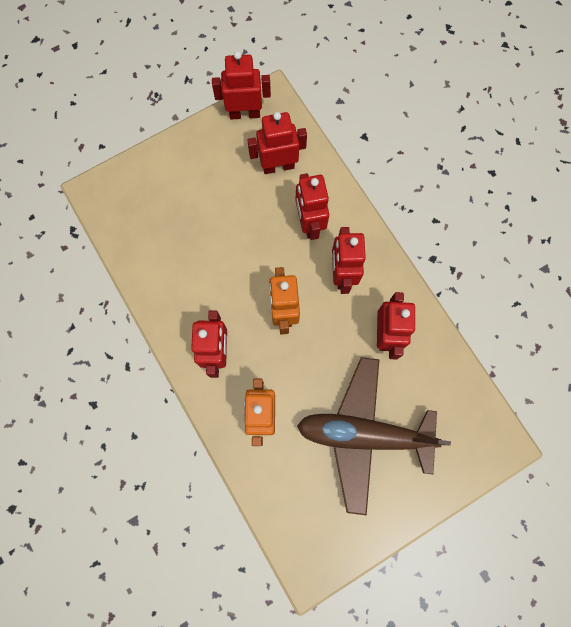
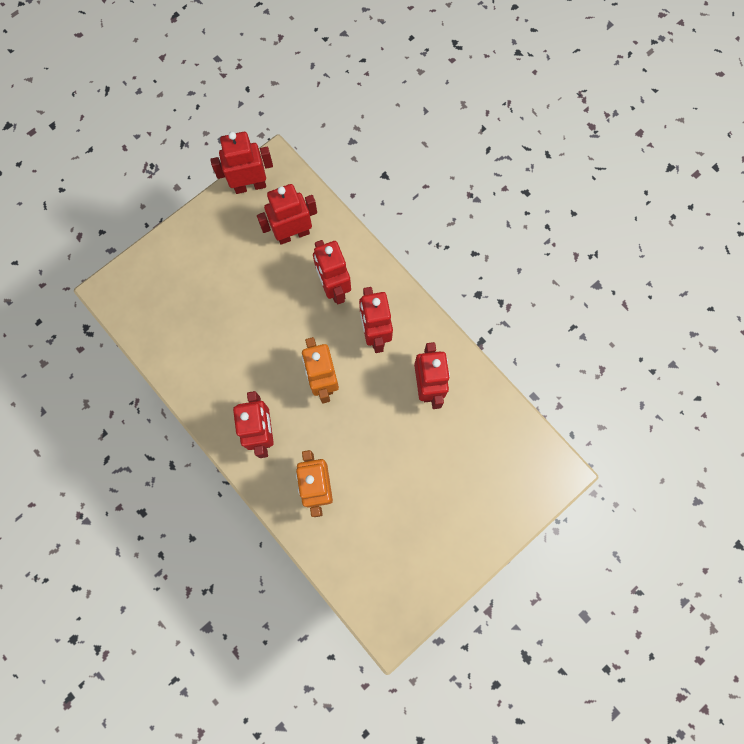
camera: 10 degrees left, 0 degrees up
(364, 434) = (422, 487): brown plane -> none

